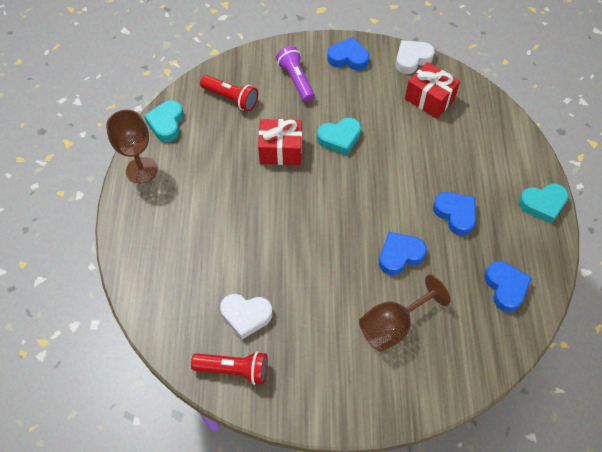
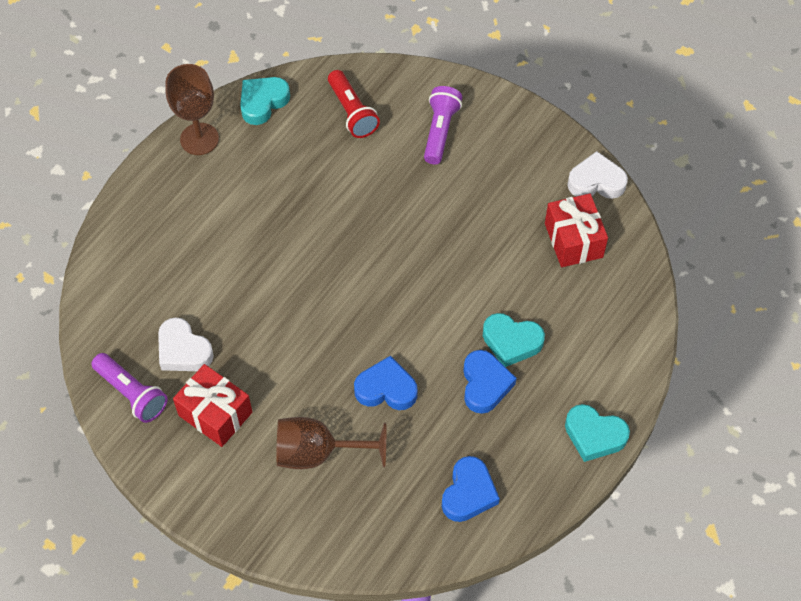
camera: 35 degrees right, 0 degrees up
(234, 369) = (132, 393): red flashlight -> purple flashlight
(281, 150) = (357, 202): red gift -> red gift (215, 414)
(339, 138) = (431, 225): turquoise heart -> turquoise heart (511, 342)
(348, 58) = (522, 138): blue heart -> none

